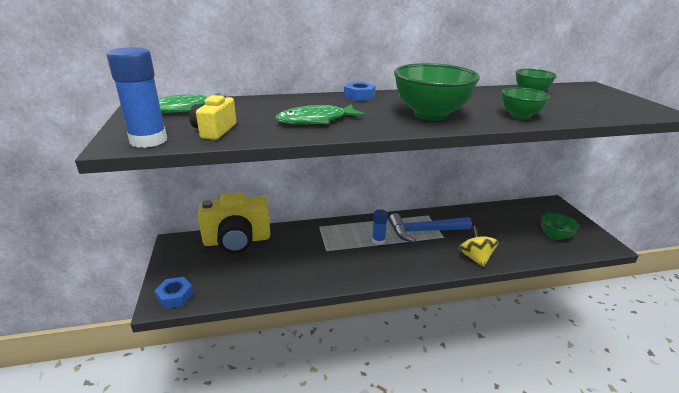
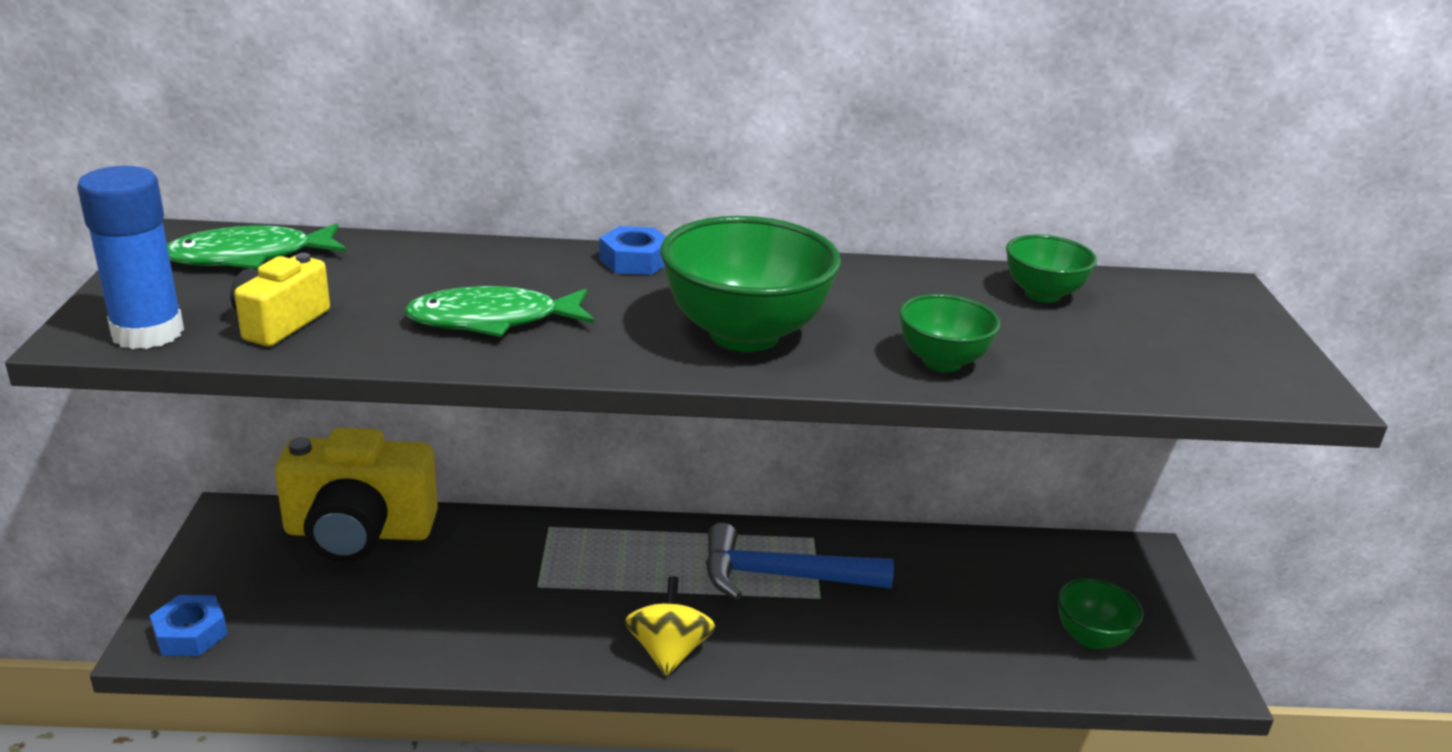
camera: 10 degrees right, 0 degrees up
(378, 240) = (664, 582): blue glue stick -> none
(475, 258) = (863, 658): yellow spinning top -> yellow spinning top (668, 652)

